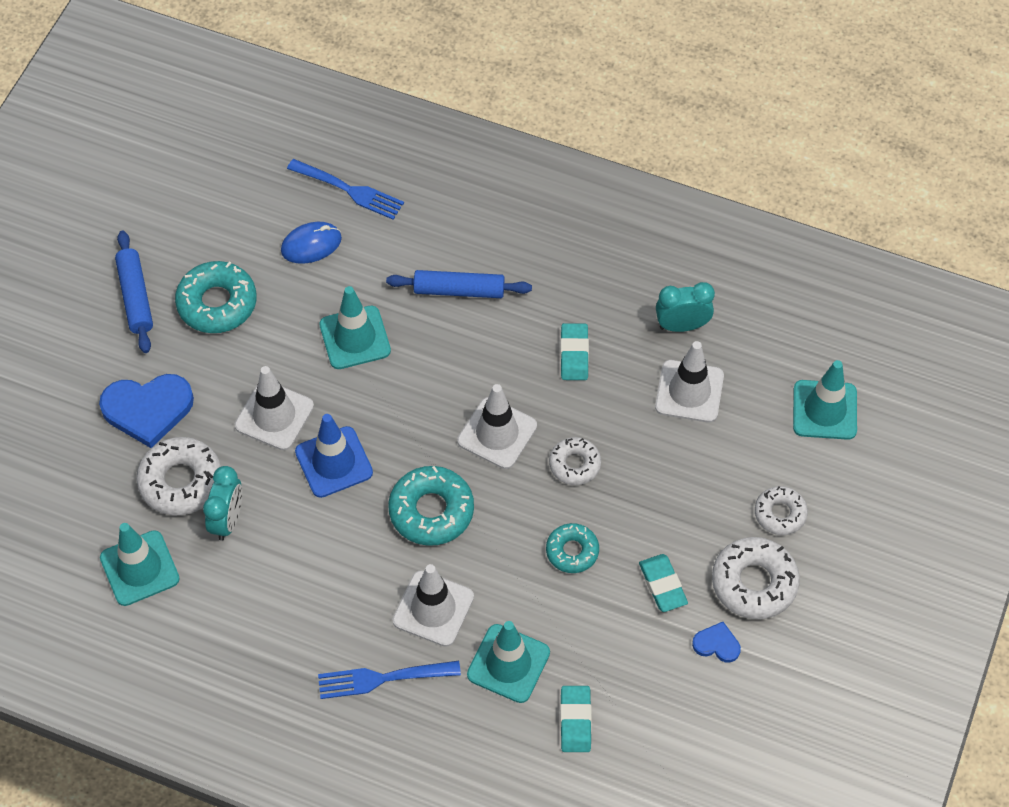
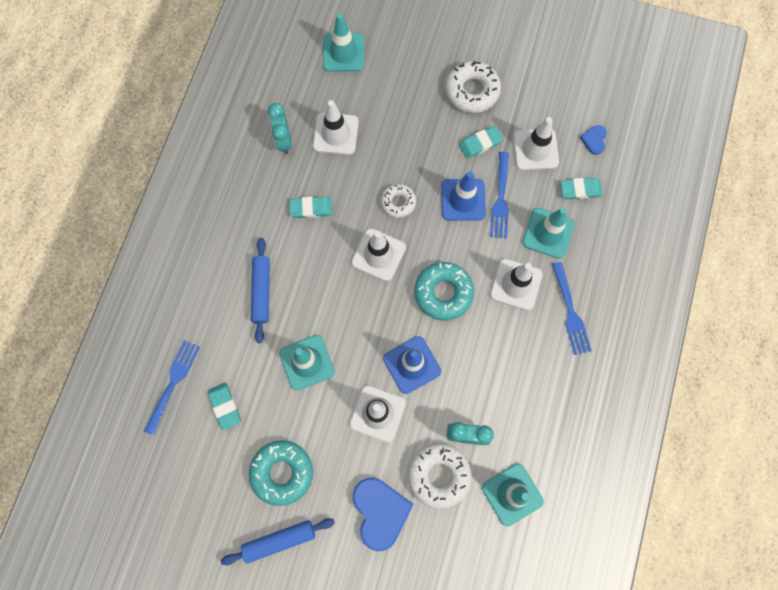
camera: 95 degrees left, 15 degrees up
(311, 245) = (225, 406): blue mouse -> turquoise eraser
(569, 603) = (500, 199): none -> blue fork
(572, 551) = (463, 200): turquoise donut -> blue traffic cone
(648, 663) = (535, 149): none -> white traffic cone
(717, 644) = (516, 111): blue heart -> blue heart (594, 140)
(780, 514) = (421, 77): white donut -> none

